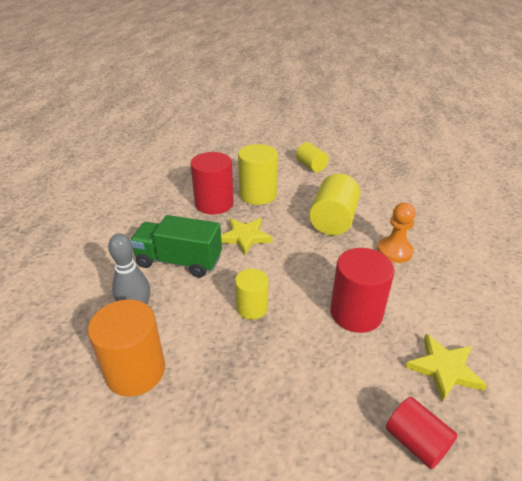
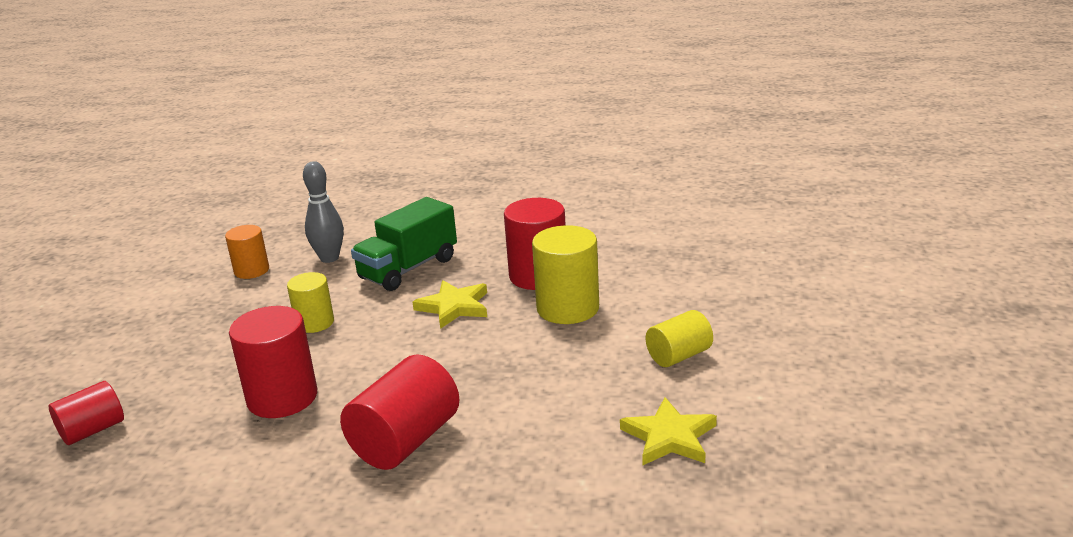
camera: 90 degrees right, 10 degrees down
(135, 371) = (251, 270): orange cylinder -> orange cylinder, size x0.62
(179, 261) = (408, 268): green truck -> green truck turned 150 degrees counterclockwise
(333, 220) = (494, 381): yellow cylinder -> none
(394, 251) = (405, 441): orange pawn -> red cylinder
(444, 369) = (167, 463): yellow star -> yellow star (669, 437)

